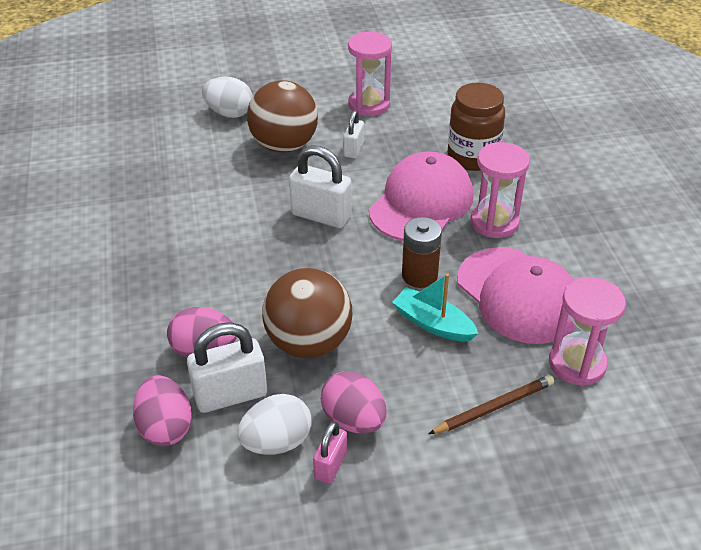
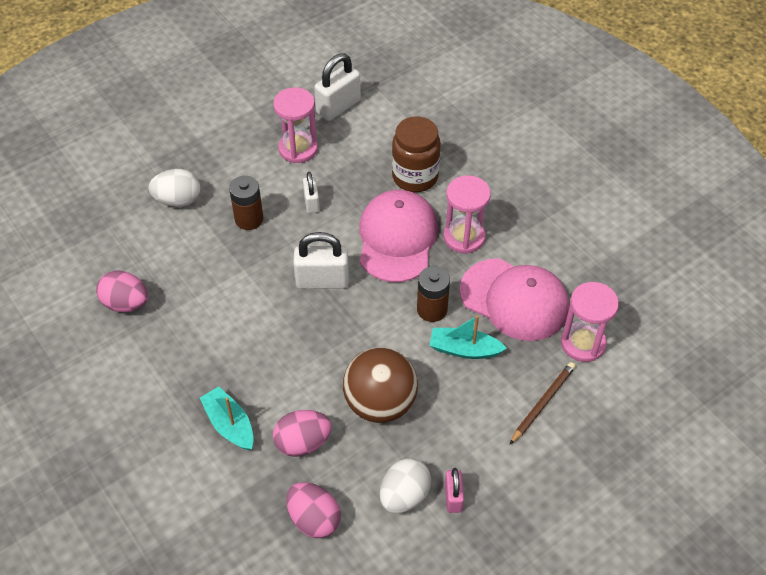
camera: 25 degrees left, 10 degrees up
(144, 308) = (229, 424): none -> turquoise boat
(230, 395) = (347, 472): white padlock -> white padlock (338, 107)
(284, 145) = (249, 219): brown ball -> brown battery
(354, 420) = (449, 454): pink egg -> pink egg (126, 303)

